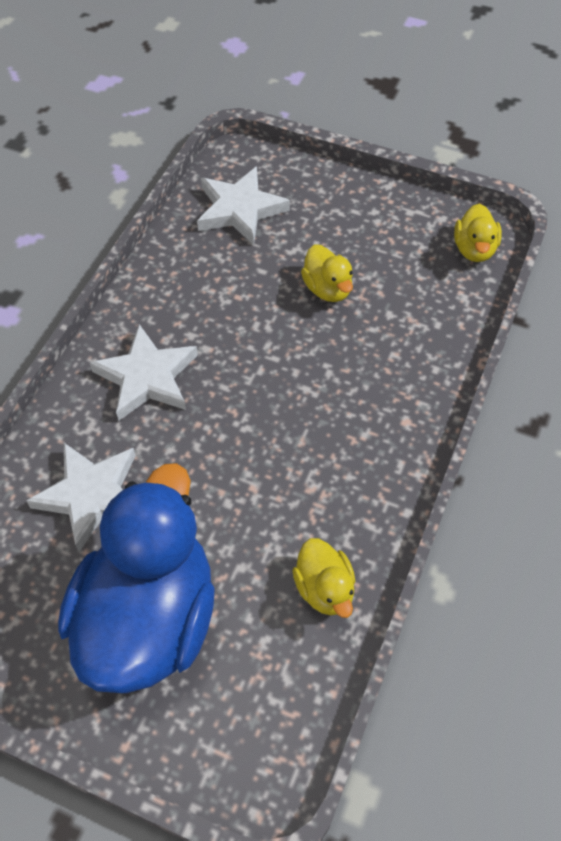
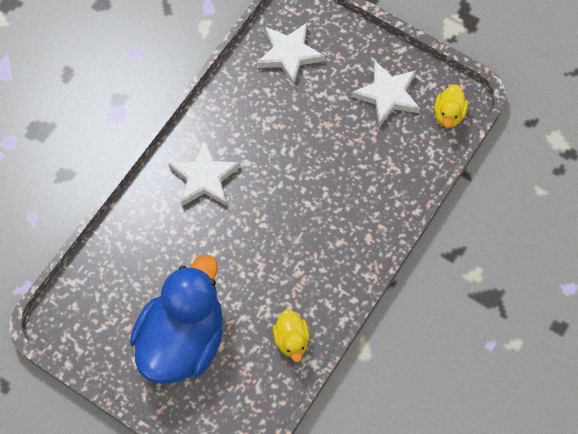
camera: 10 degrees right, 10 degrees up
(91, 496) = (158, 255): white star -> white star (387, 95)
(327, 289) = (338, 130): yellow duck -> none

